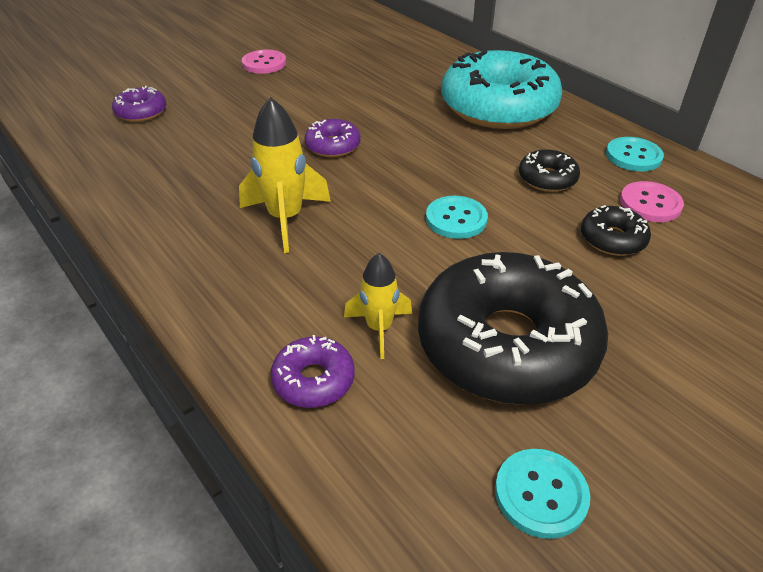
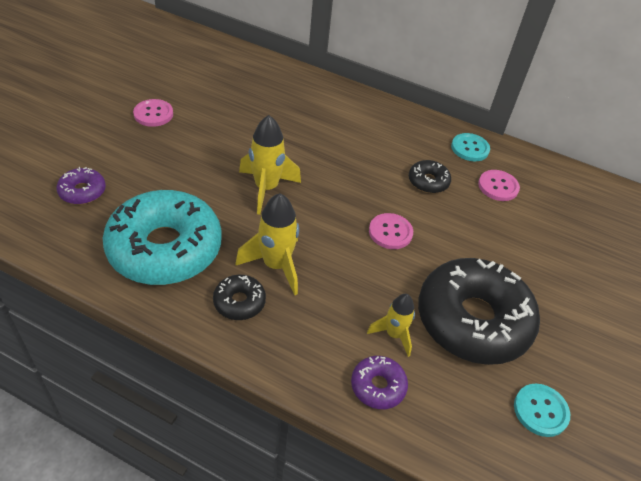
camera: 30 degrees left, 5 degrees up
(333, 146) = (266, 188): purple donut -> yellow rocket
(456, 219) = (390, 232): turquoise button -> pink button
(498, 107) = (362, 122): turquoise donut -> turquoise donut (165, 248)
(612, 239) = (490, 221): black donut -> black donut (239, 302)

